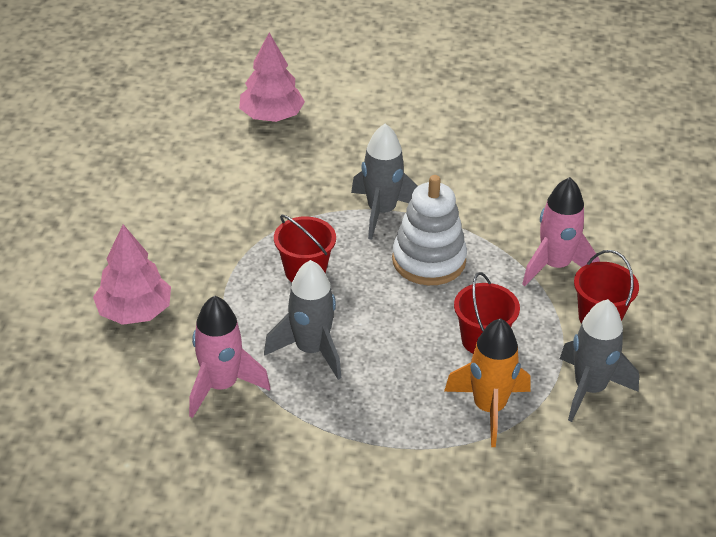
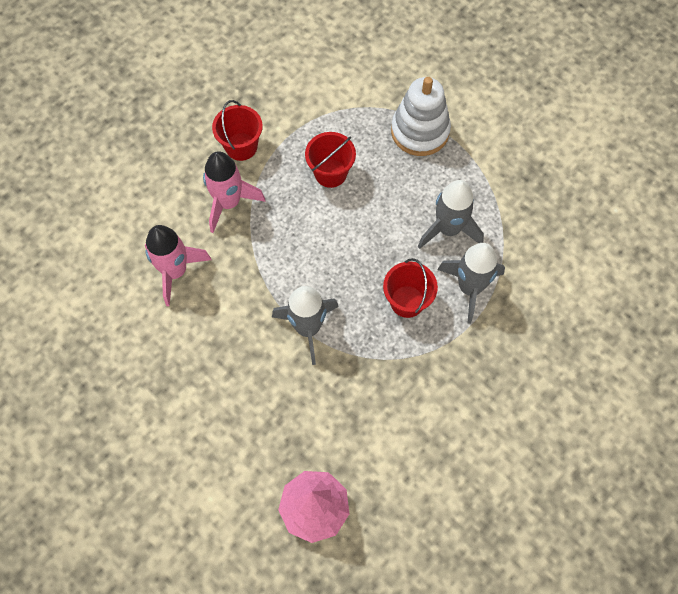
camera: 145 degrees left, 25 degrees up
(134, 312) = (554, 335): pink tree -> none
(221, 386) = (525, 234): pink rocket -> pink rocket (175, 271)
(428, 260) = (311, 259): white stacking toy -> white stacking toy (420, 131)
(489, 408) = (368, 125): orange rocket -> none
(589, 389) = (297, 103): grey rocket -> grey rocket (469, 288)

